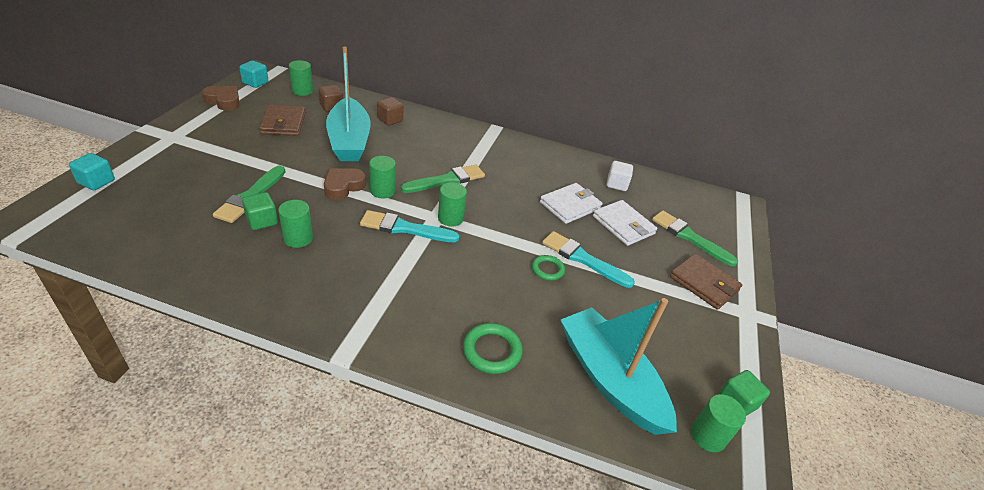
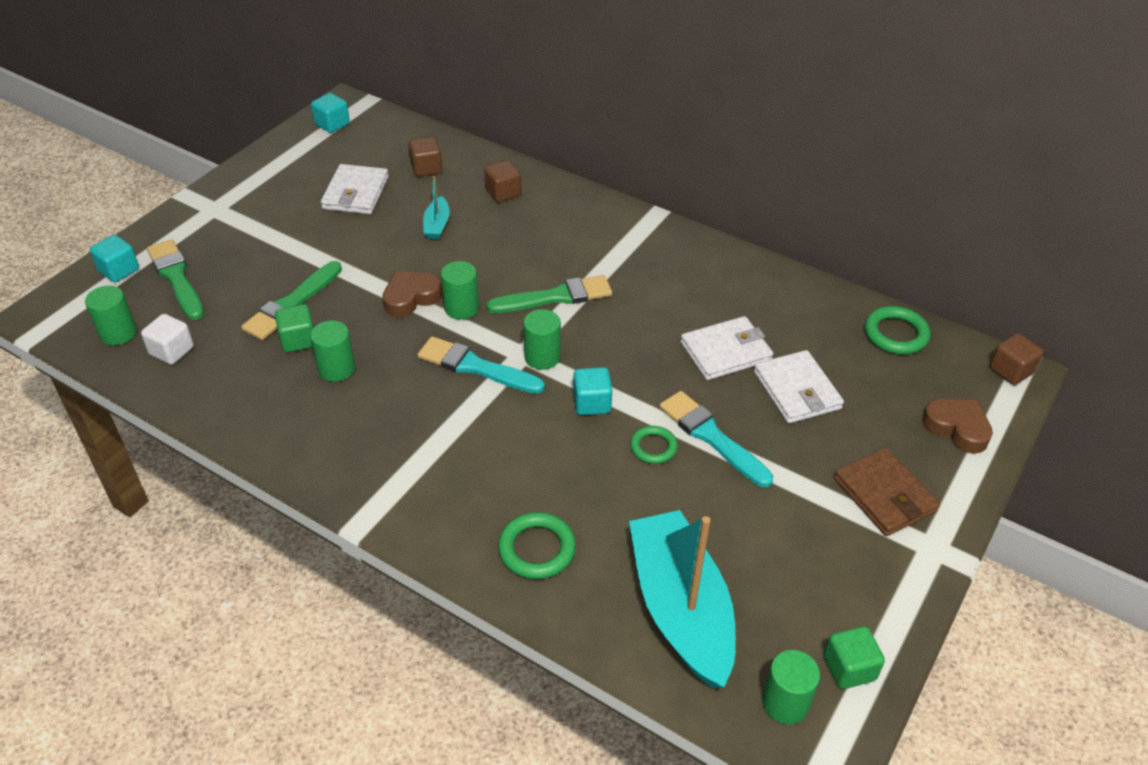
camera: 20 degrees right, 5 degrees up
(224, 101) = (285, 154): brown heart -> brown heart (957, 428)
(283, 123) = (356, 193): brown wallet -> white wallet
(302, 91) = (392, 139): green cylinder -> green cylinder (118, 333)
(349, 140) = (437, 225): turquoise boat -> turquoise boat, size x0.42
(495, 245) = (592, 403): none -> turquoise cube
(616, 184) = (815, 322): white cube -> white cube (172, 351)
(665, 188) = (895, 334): none -> green ring
(689, 237) = (896, 420): green brush -> green brush (176, 277)
(738, 204) = (1011, 371): none -> brown cube

